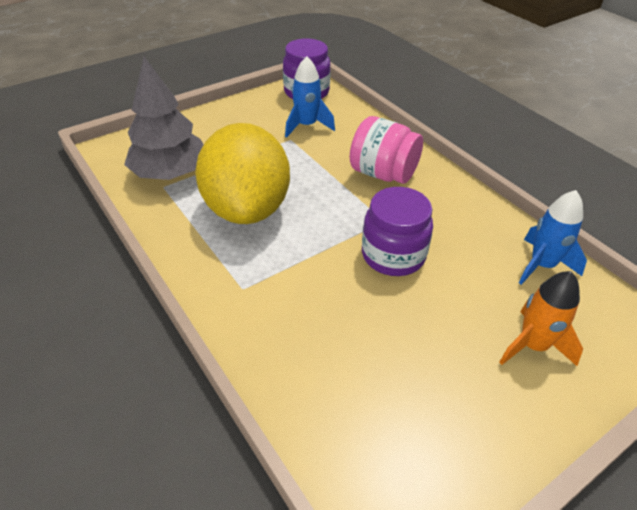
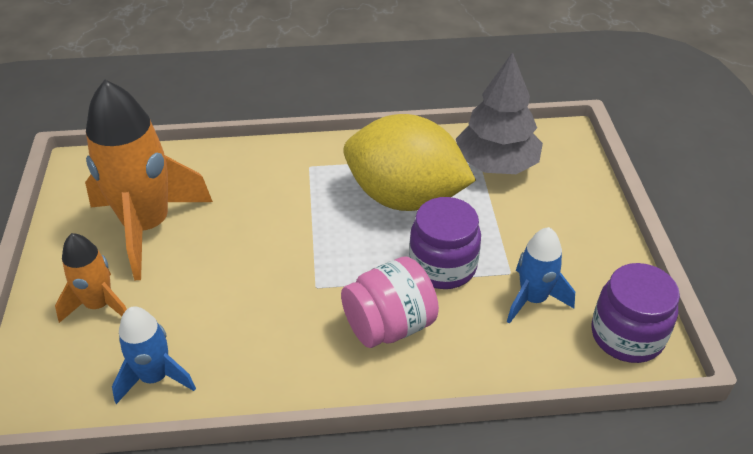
camera: 120 degrees right, 0 degrees up
(393, 255) = (266, 269): purple jar -> purple jar (442, 266)
(423, 373) = (147, 227): none -> orange rocket

